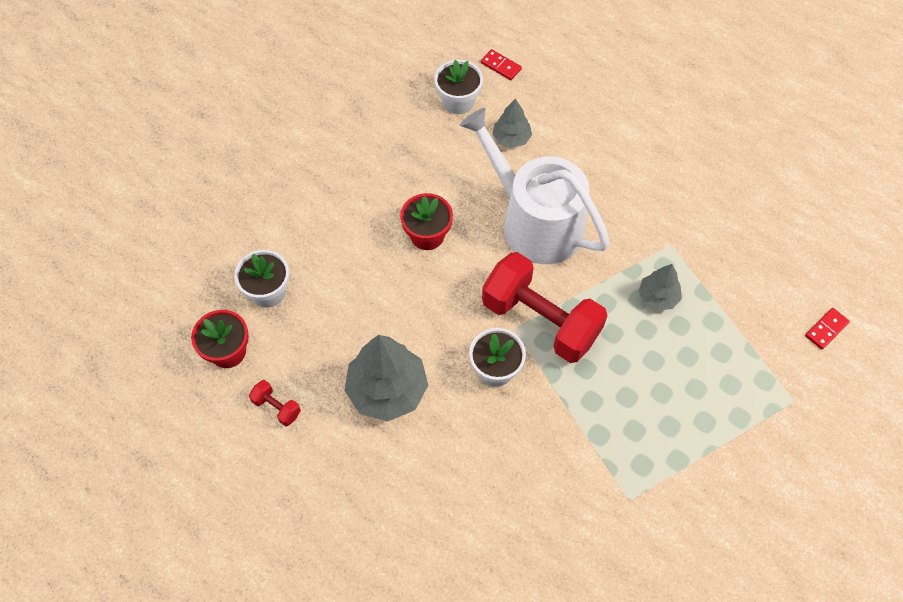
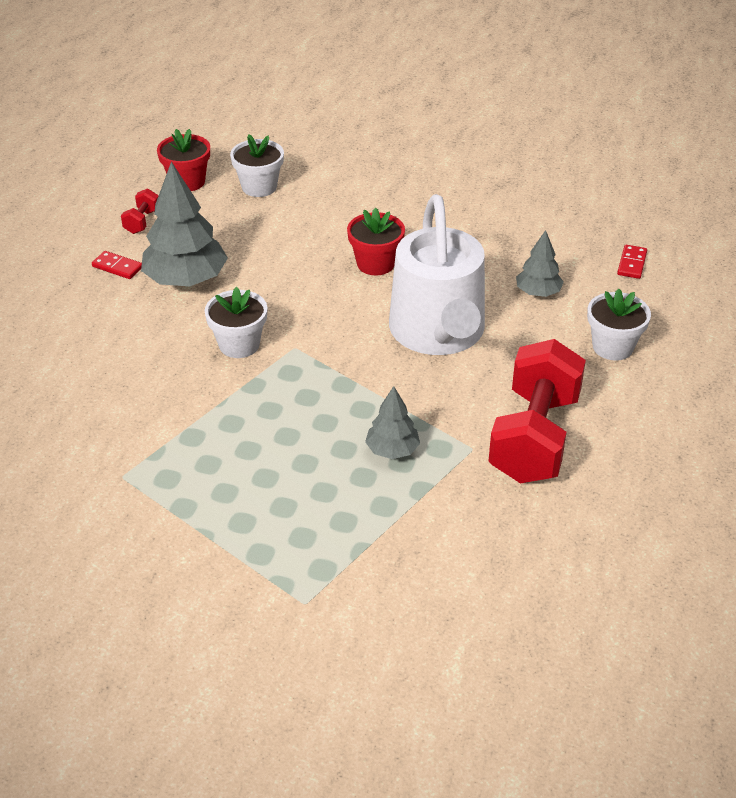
camera: 70 degrees right, 20 degrees down
(458, 101) = (559, 245): white flower pot -> white flower pot (612, 347)
(534, 221) = (438, 333): white watering can -> white watering can turned 150 degrees clockwise
(540, 320) = (314, 364): red dumbbell -> red dumbbell (534, 437)
(826, 329) = (427, 621): red domino -> red domino (117, 267)

